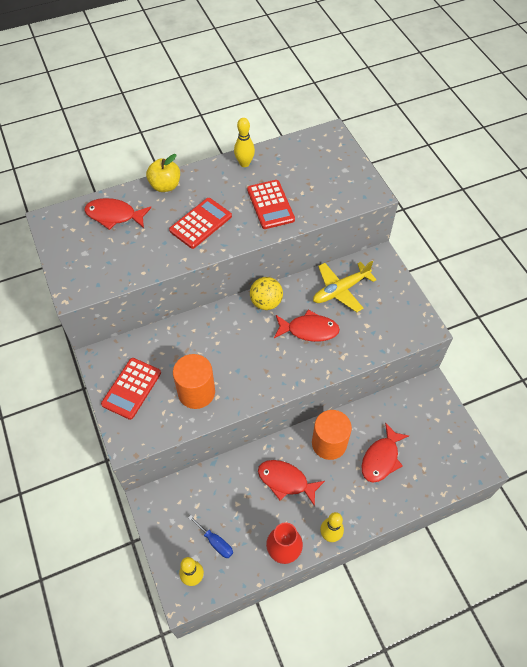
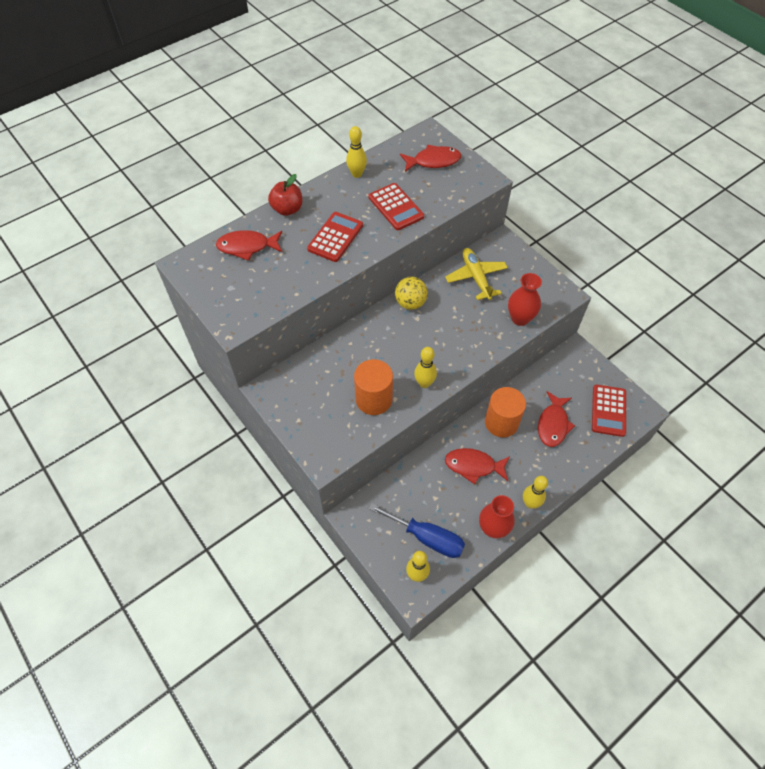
camera: 15 degrees left, 0 degrees up
(131, 388) = (309, 410): red calculator -> red calculator (608, 410)
(165, 186) = (287, 209): yellow apple -> red apple
(215, 542) = (427, 537): blue screwdriver -> blue screwdriver, size x1.79
(251, 388) = (424, 383): none -> yellow bowling pin
(309, 330) = (459, 319): red fish -> red fish (433, 161)
(340, 290) = (476, 277): yellow plane -> yellow plane turned 120 degrees clockwise
(370, 343) = (520, 318): none -> red vase

